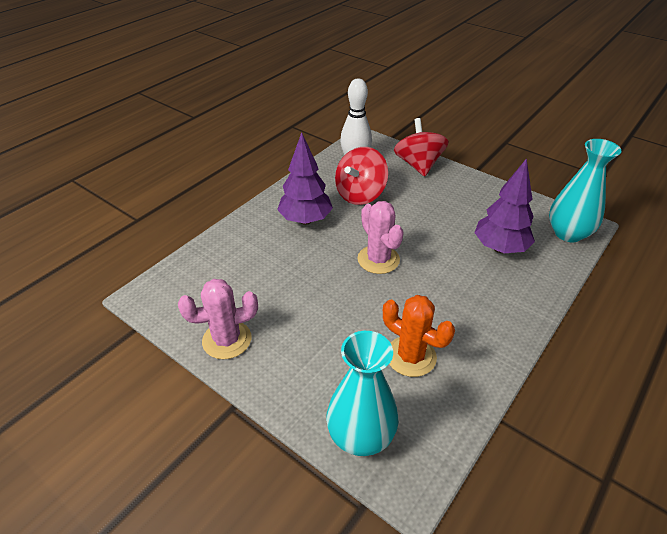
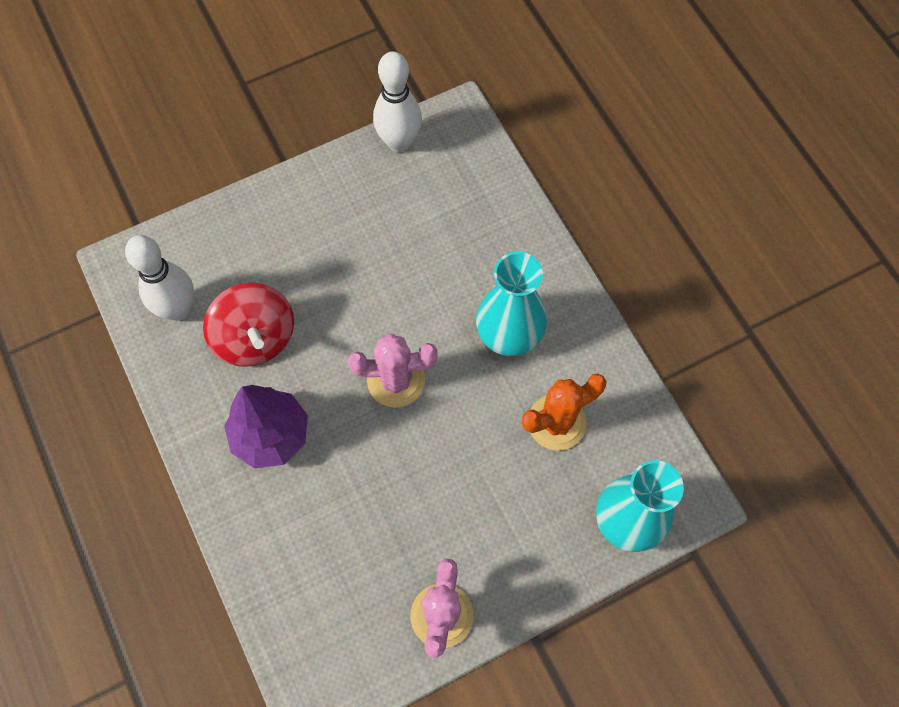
camera: 65 degrees left, 25 degrees up
(418, 165) = (233, 227): red spinning top -> none
(500, 248) = (447, 233): purple tree -> none
(537, 206) = (399, 142): none -> white bowling pin
(568, 233) = (462, 144): turquoise vase -> turquoise vase (509, 334)

